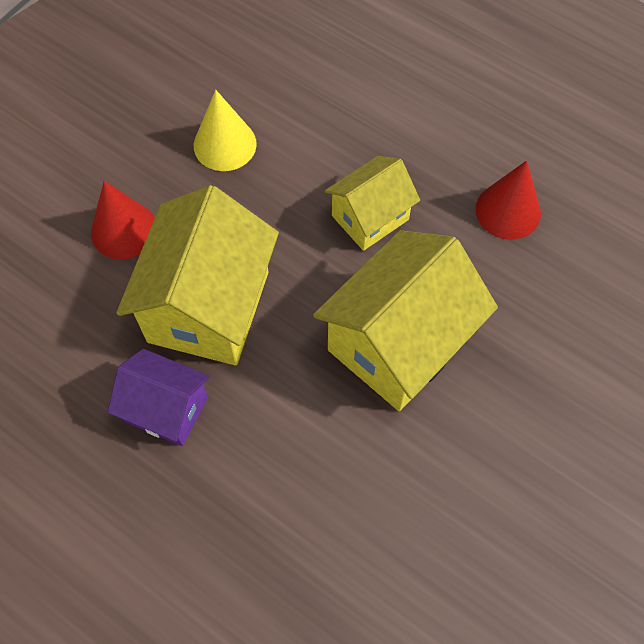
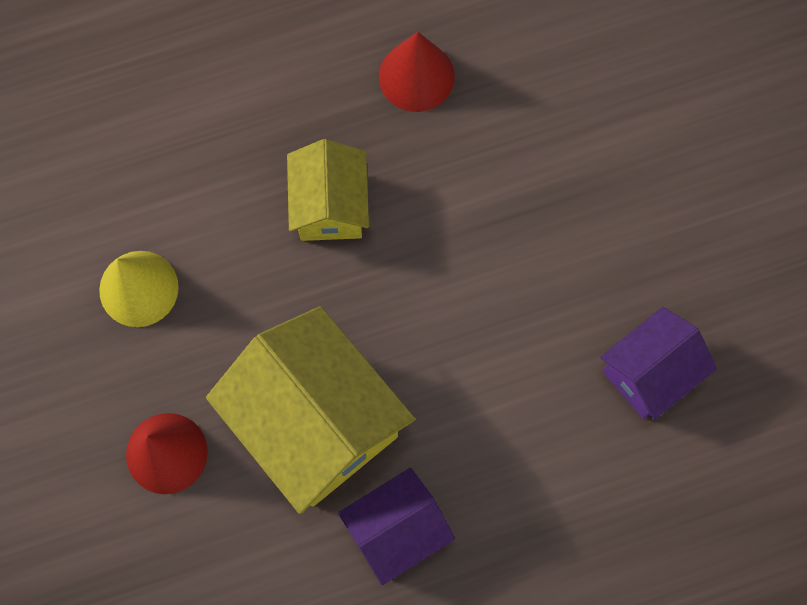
camera: 55 degrees left, 10 degrees up
(399, 343) = (480, 273): yellow house -> none
(416, 515) = (649, 373): none -> purple house

